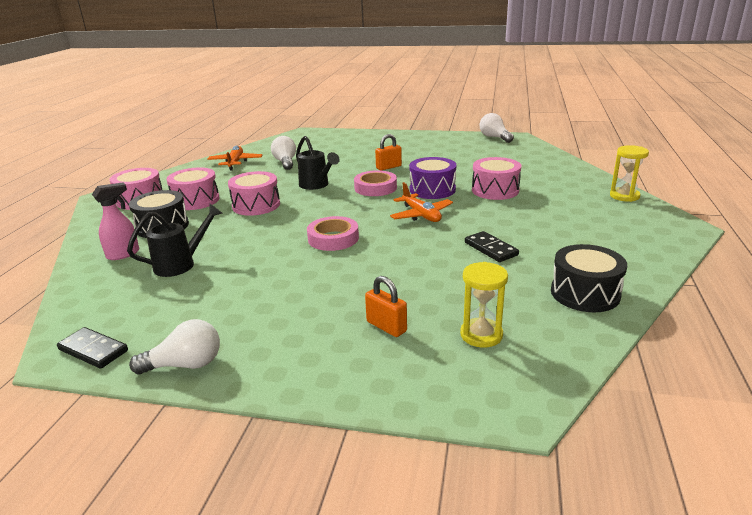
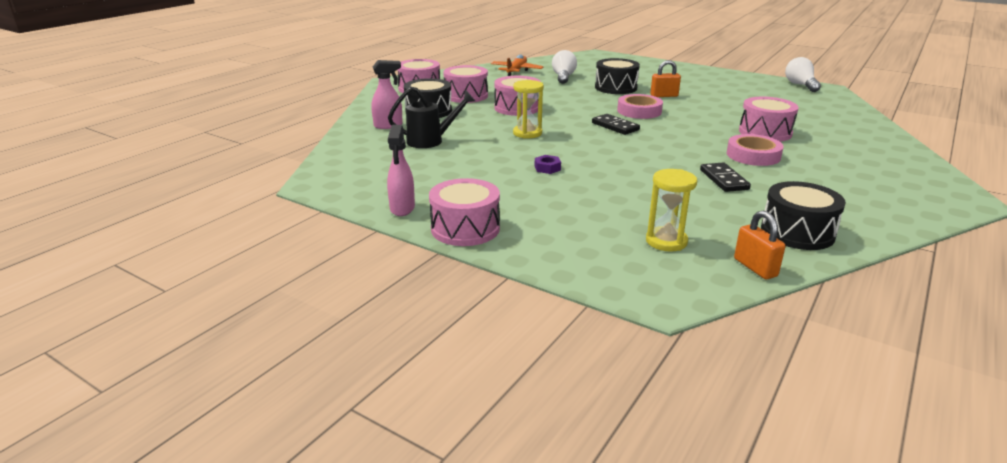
camera: 20 degrees right, 0 degrees up
(93, 350) = (339, 185): black domino -> black domino (615, 126)
(185, 365) = (402, 209): white light bulb -> pink spray bottle
(271, 374) = (465, 228): none -> pink drum
(316, 185) = (582, 100): black watering can -> none
(321, 272) = (547, 168): none -> purple nut
(333, 238) = (573, 145): pink tape -> pink tape (753, 155)
(341, 166) = (616, 87): none -> black drum
(386, 326) = (582, 218): orange padlock -> orange padlock (755, 267)
(421, 215) = (671, 141): orange plane -> none
(432, 190) = (697, 121): purple drum -> none
(624, 196) = (914, 161): yellow hourglass -> yellow hourglass (527, 133)

